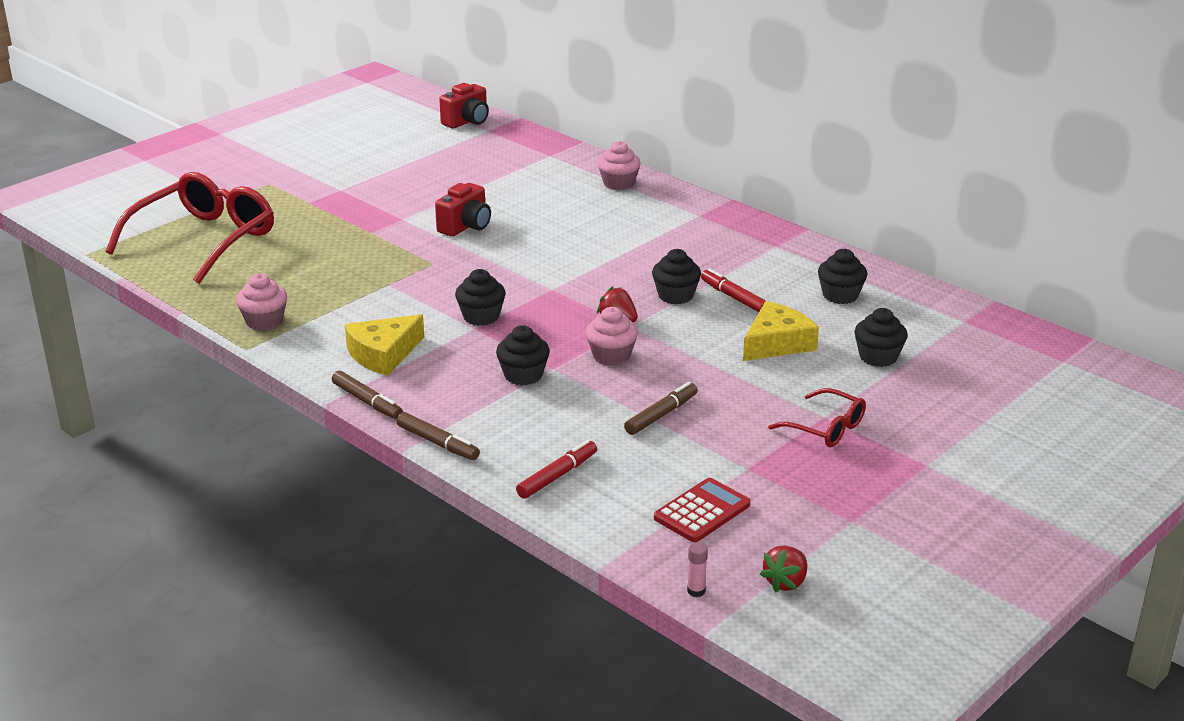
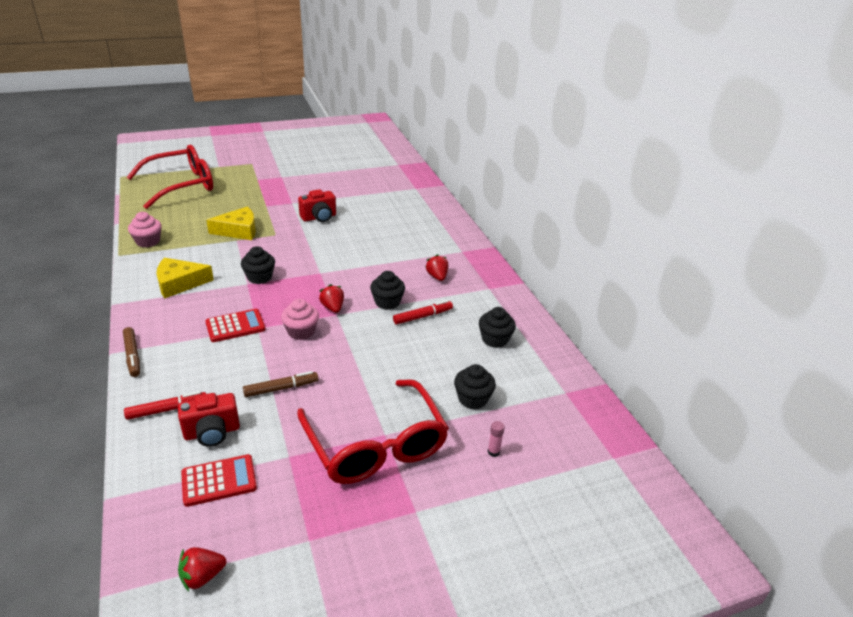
camera: 25 degrees right, 5 degrees up
(367, 401) = (132, 311): brown marker -> none
(467, 121) = (393, 156): red camera -> red camera (212, 432)
(523, 375) = (235, 326): black cupcake -> red calculator
(618, 183) = (435, 216): pink cupcake -> none
(696, 591) = (136, 552): pink glue stick -> pink glue stick (493, 452)
(702, 251) = (437, 277): none -> red strawberry
(734, 297) = (422, 316): red marker -> red marker turned 75 degrees clockwise
(777, 343) = (414, 361): yellow cheese -> yellow cheese (238, 231)
(826, 428) = (376, 445): red glasses -> red glasses, size x2.01

